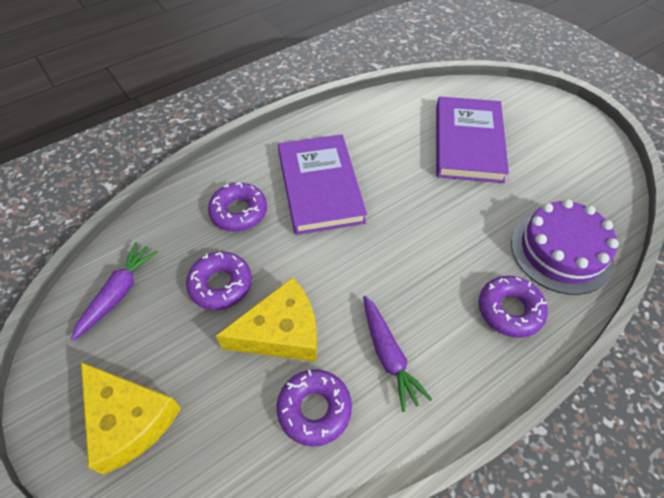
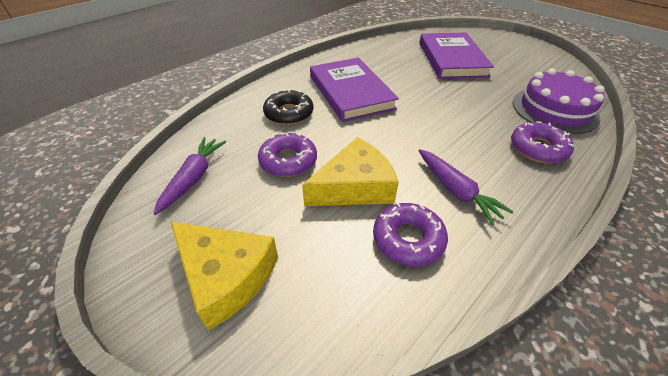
camera: 10 degrees left, 10 degrees down
(239, 212) = (289, 113): purple donut -> black donut

